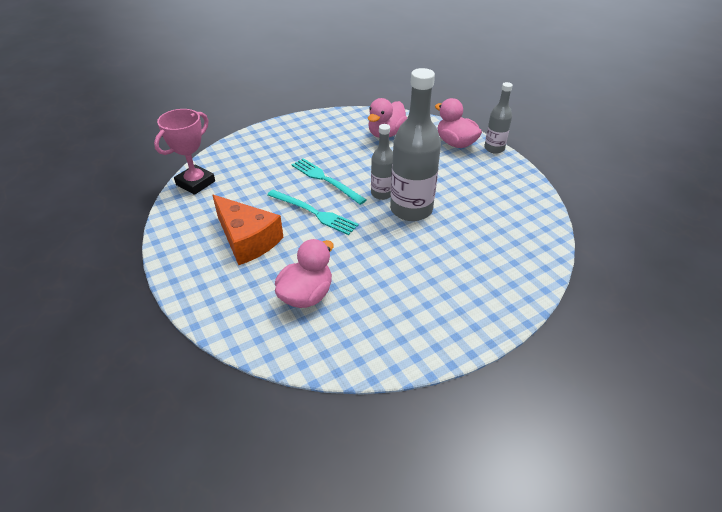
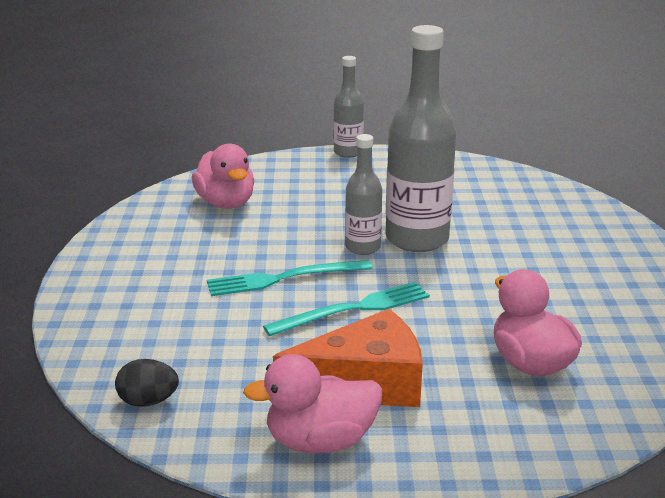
camera: 60 degrees left, 15 degrees down
(195, 183) = (148, 401): pink trophy -> black egg
(455, 143) = (308, 169): pink duck -> pink duck (320, 441)

